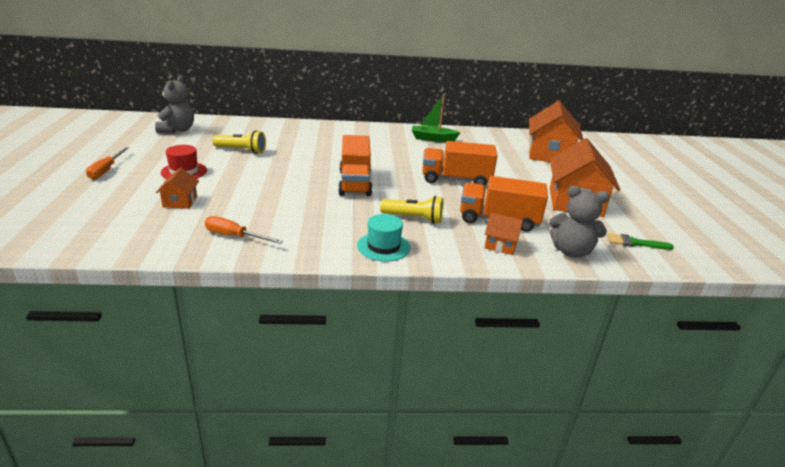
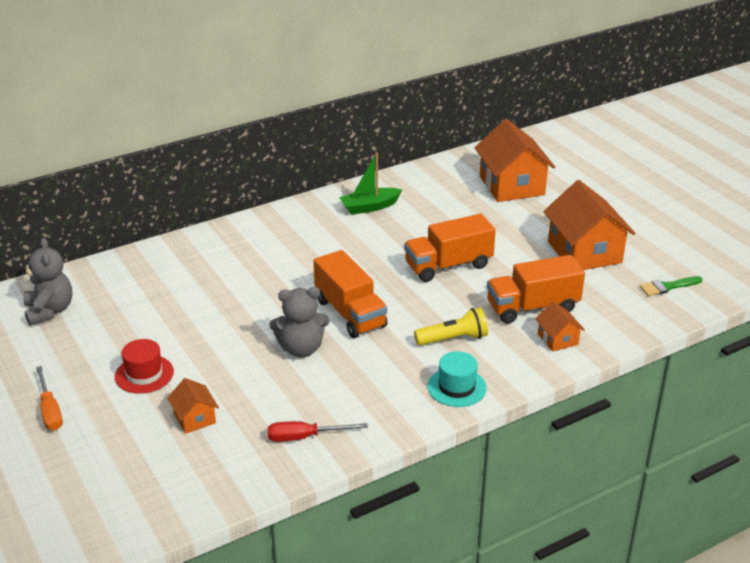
camera: 25 degrees left, 5 degrees up
(235, 236) = (305, 437): orange screwdriver -> red screwdriver
(241, 150) = (171, 314): yellow flashlight -> none
(501, 245) = (557, 339): orange house -> orange house turned 75 degrees clockwise
(571, 251) = (622, 321): grey teddy bear -> grey teddy bear (301, 349)

